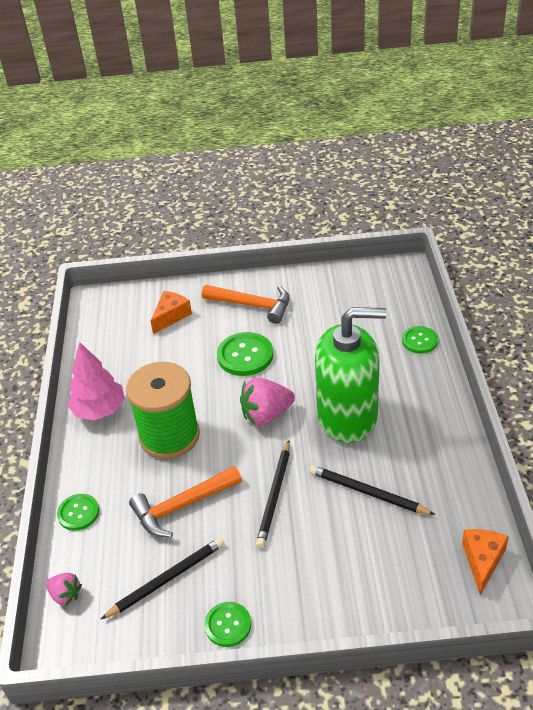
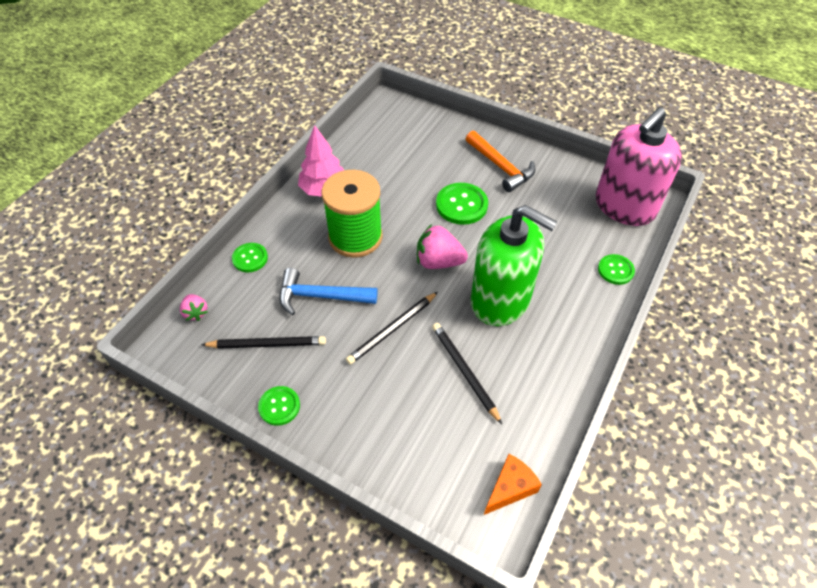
camera: 30 degrees right, 10 degrees up
(171, 316) = (432, 144): orange cheese -> none
(182, 506) = (321, 296): orange hammer -> blue hammer
(384, 286) = (624, 206): none -> pink soap dispenser

